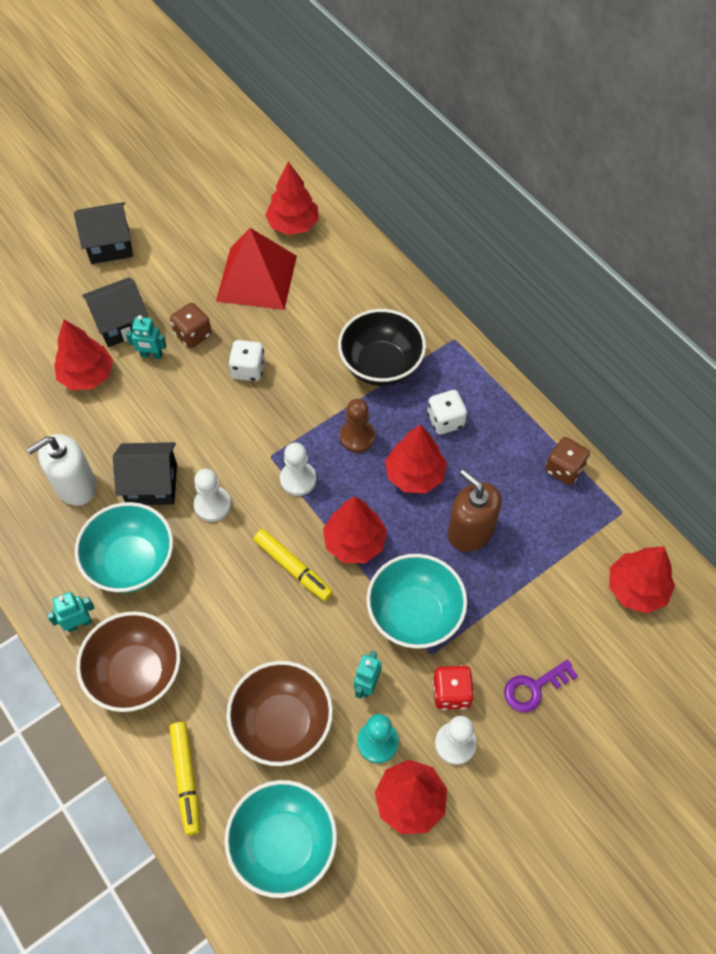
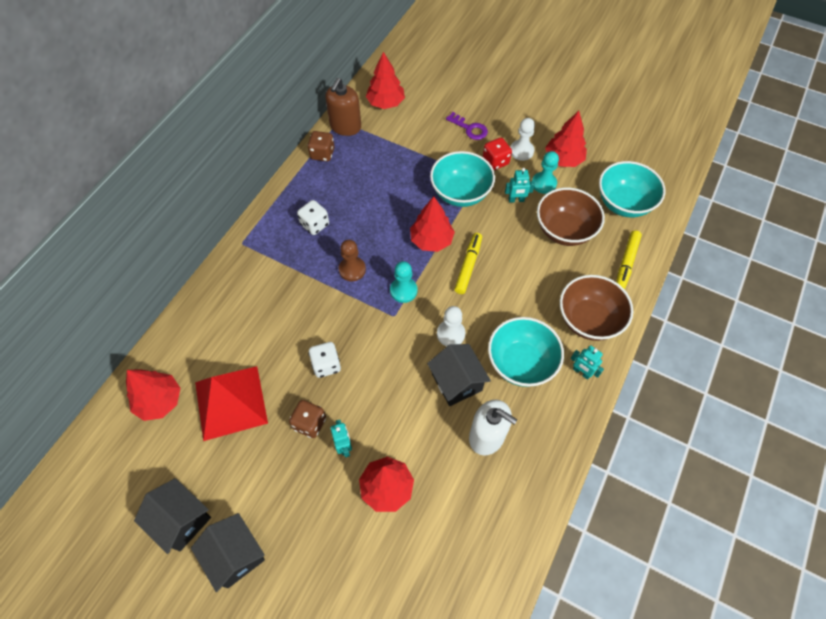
camera: 115 degrees left, 0 degrees up
(121, 324) = (322, 489): black house -> black house (181, 520)
(186, 779) = (626, 263): yellow marker -> yellow marker turned 150 degrees clockwise
(298, 479) = (403, 290): white pawn -> turquoise pawn
(381, 365) = (284, 278): black bowl -> none
(415, 474) = (365, 226): red tree -> none
(470, 531) = (391, 185): brown soap dispenser -> brown soap dispenser (345, 126)

